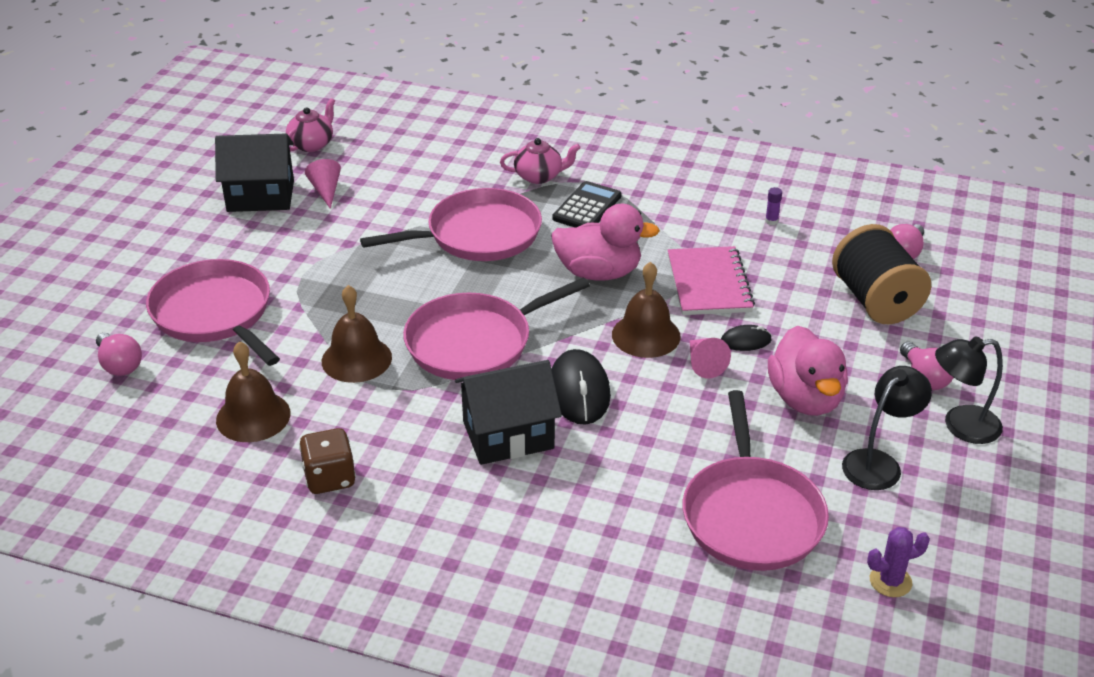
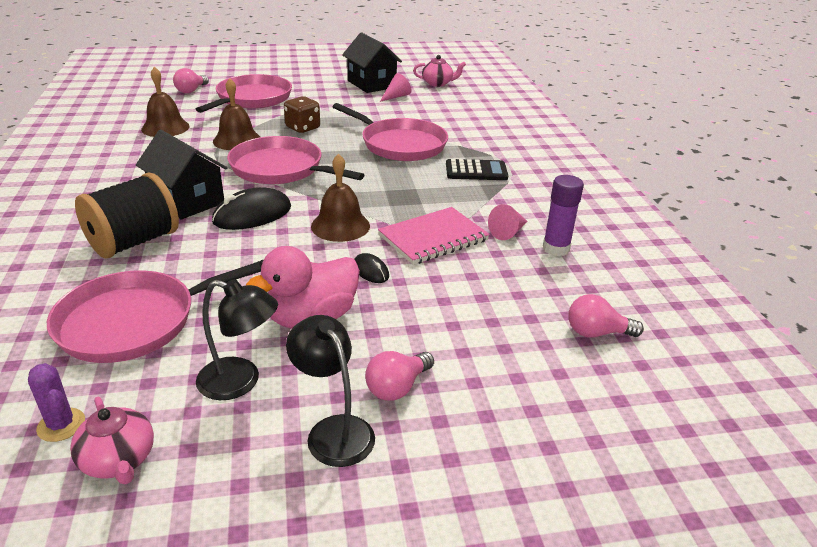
camera: 60 degrees right, 5 degrees down
(330, 478) = (118, 158): brown dice -> brown dice (303, 128)
(539, 176) = (492, 148): pink teapot -> pink teapot (119, 460)
(599, 273) = (400, 192): pink duck -> none
(704, 364) = (323, 258): pink cone -> pink cone (508, 232)
(771, 221) = (556, 248): purple glue stick -> purple glue stick, size x2.10
(875, 301) = (497, 330): black spool -> black spool (134, 242)

